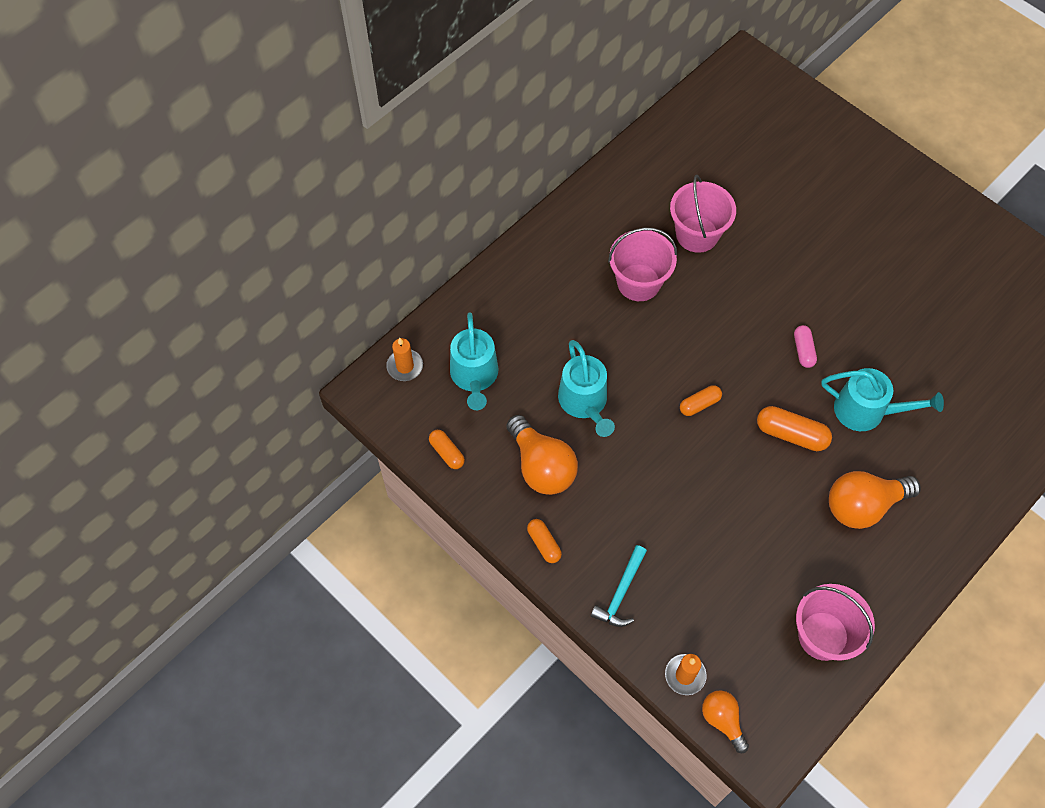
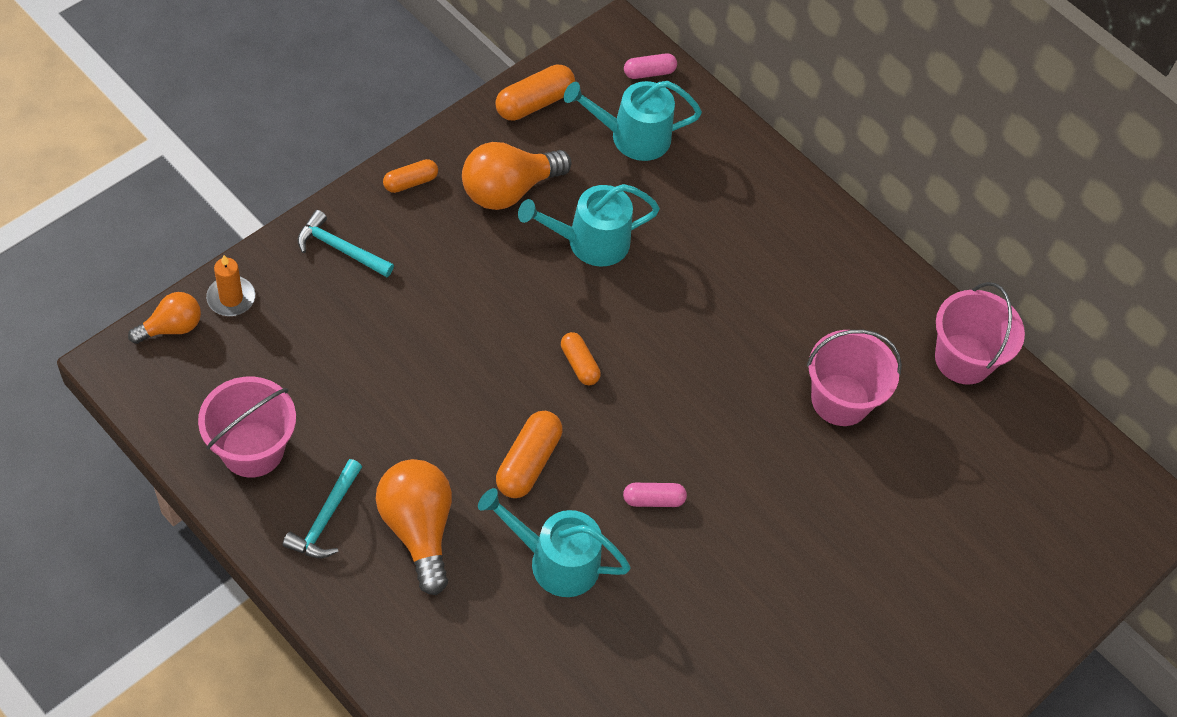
camera: 85 degrees right, 5 degrees down
(405, 366) = (649, 72): orange candle -> pink capsule
(447, 453) = (534, 103): orange capsule -> orange capsule, size x1.59
(638, 282) = (763, 321): pink bucket -> pink bucket (963, 359)
(866, 411) = (556, 561): turquoise watering can -> turquoise watering can turned 90 degrees clockwise
(870, 572) = (325, 518): none -> turquoise hammer

